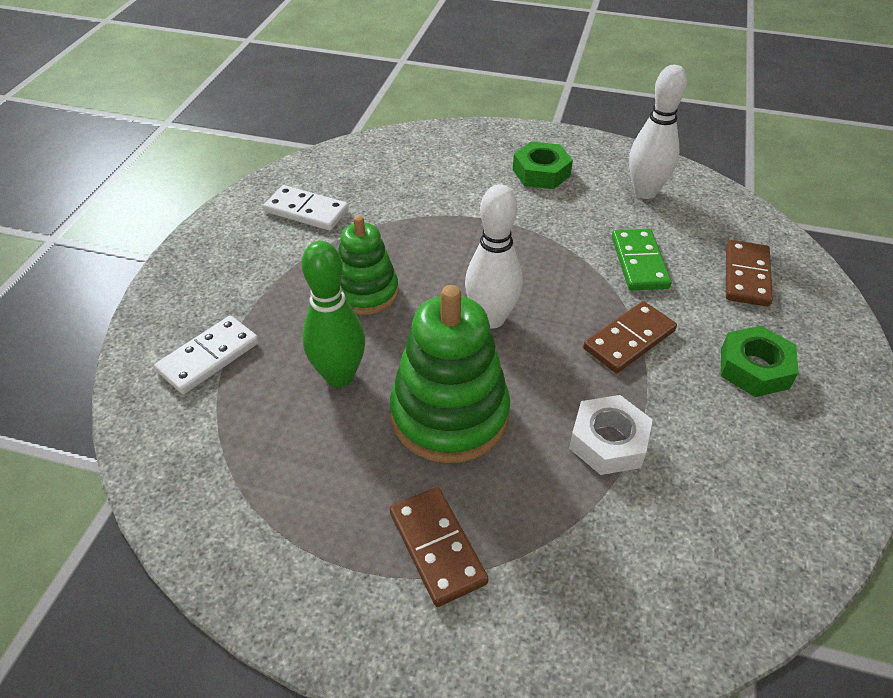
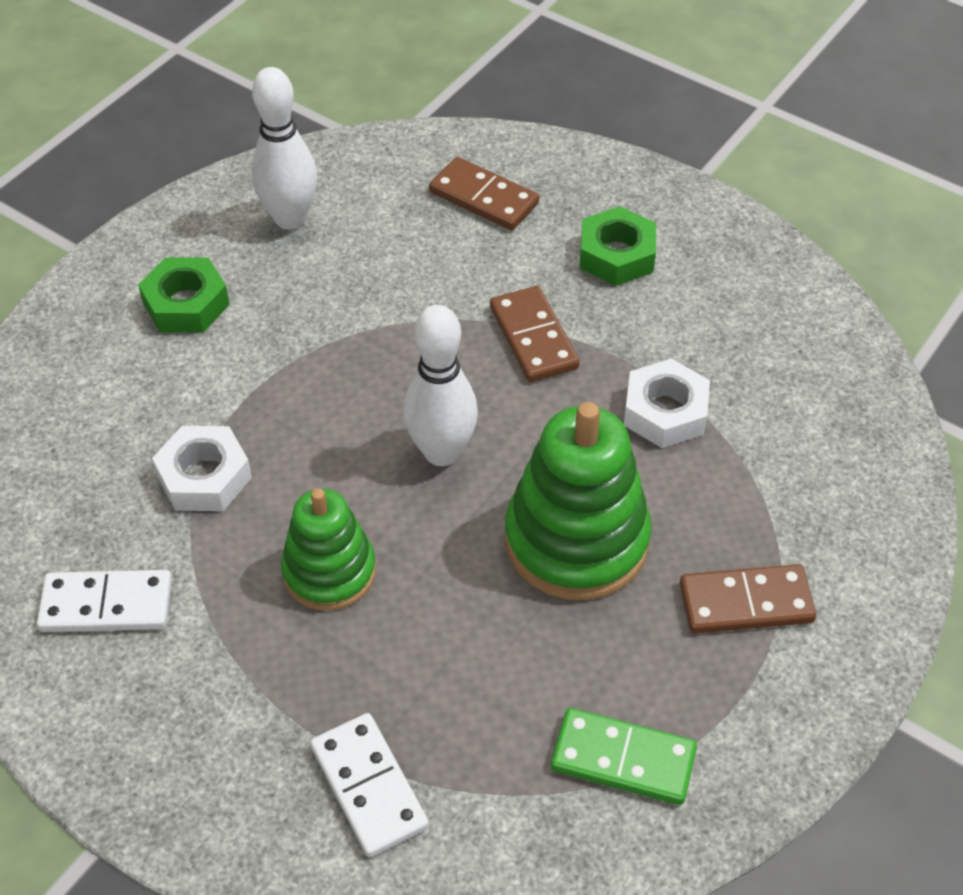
camera: 70 degrees left, 5 degrees up
(307, 211) = (107, 604): white domino -> white domino turned 45 degrees clockwise
(339, 376) = (469, 637): green bowling pin -> none
(413, 219) = (204, 477): none -> white nut
(639, 262) = (415, 277): green domino -> green domino (623, 759)

